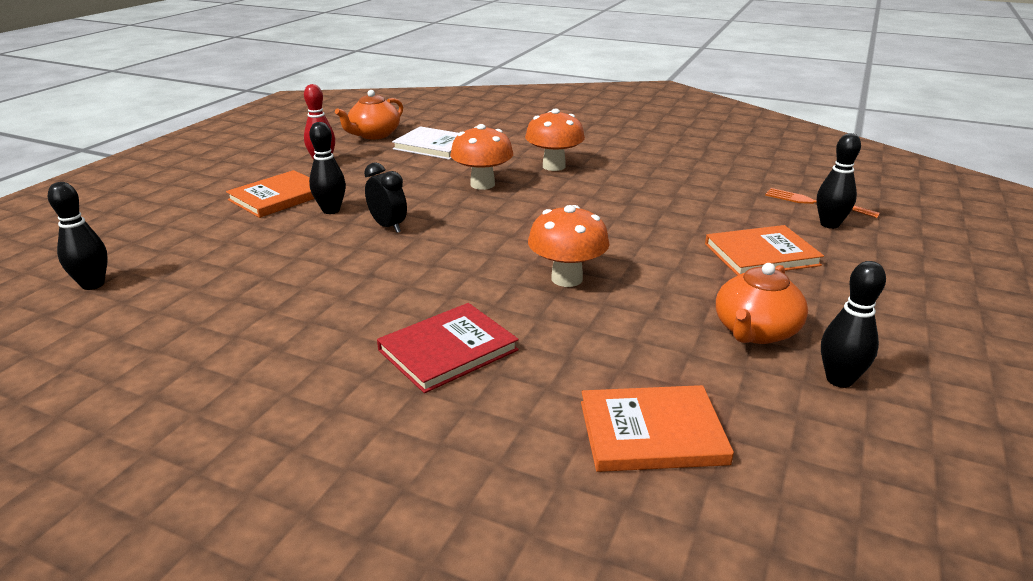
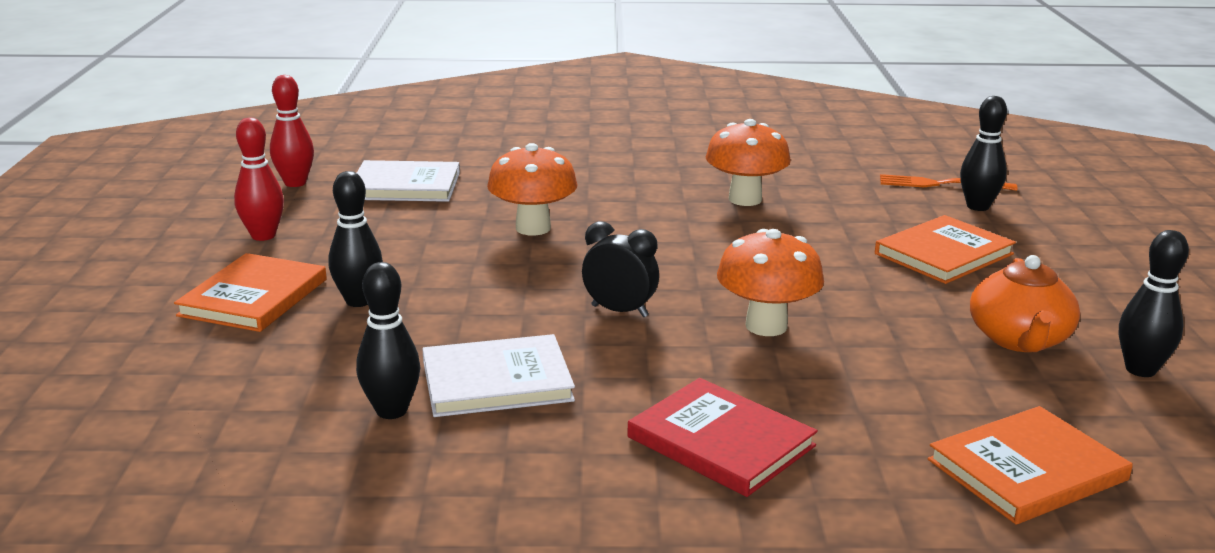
camera: 25 degrees left, 5 degrees down
(93, 284) = (107, 482): black bowling pin -> black bowling pin (391, 411)
(353, 276) = (497, 381): none -> white book
(374, 135) = (295, 183): orange teapot -> red bowling pin
(388, 226) = (468, 307): black clock -> black clock (619, 311)
(448, 350) = (721, 441): red book -> red book turned 75 degrees counterclockwise
(554, 166) = (600, 188): orange mushroom -> orange mushroom (745, 199)

